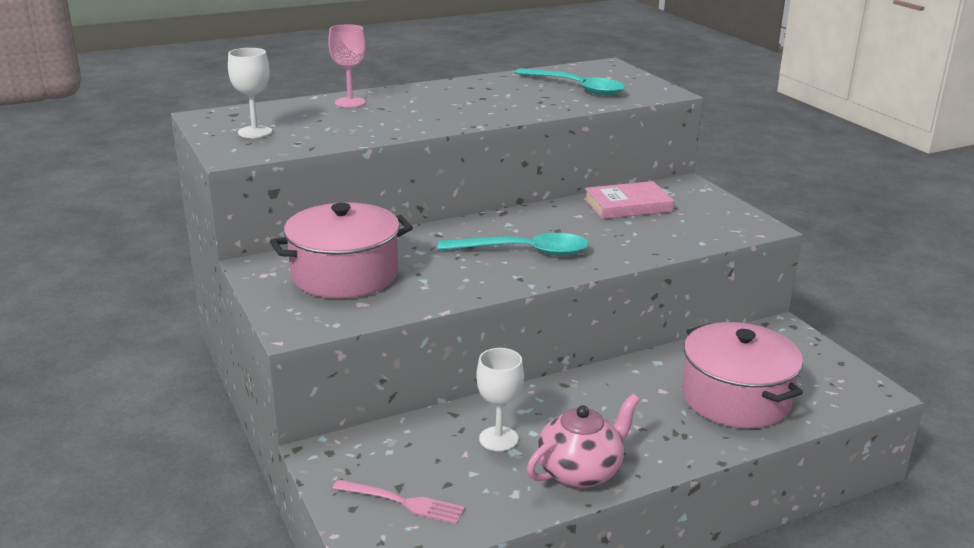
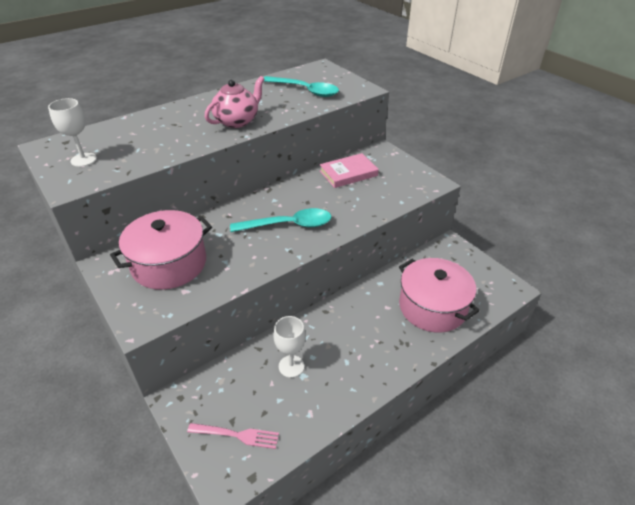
camera: 10 degrees left, 15 degrees up
(350, 102) = (151, 120): pink goblet -> none
(580, 472) = (348, 386): pink teapot -> pink teapot (237, 121)

